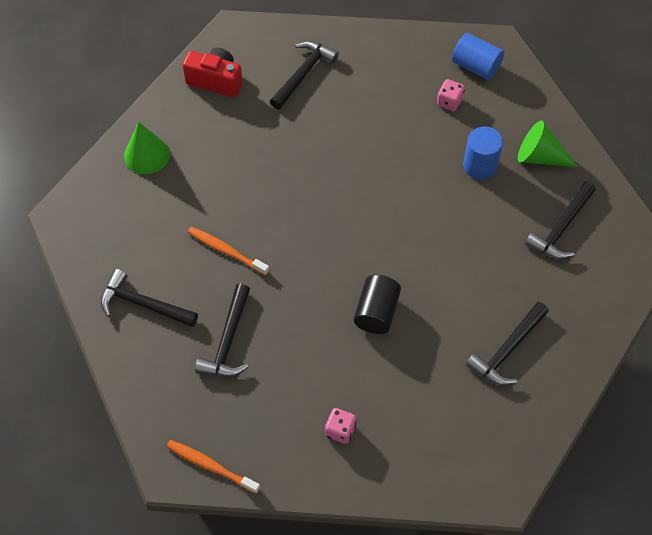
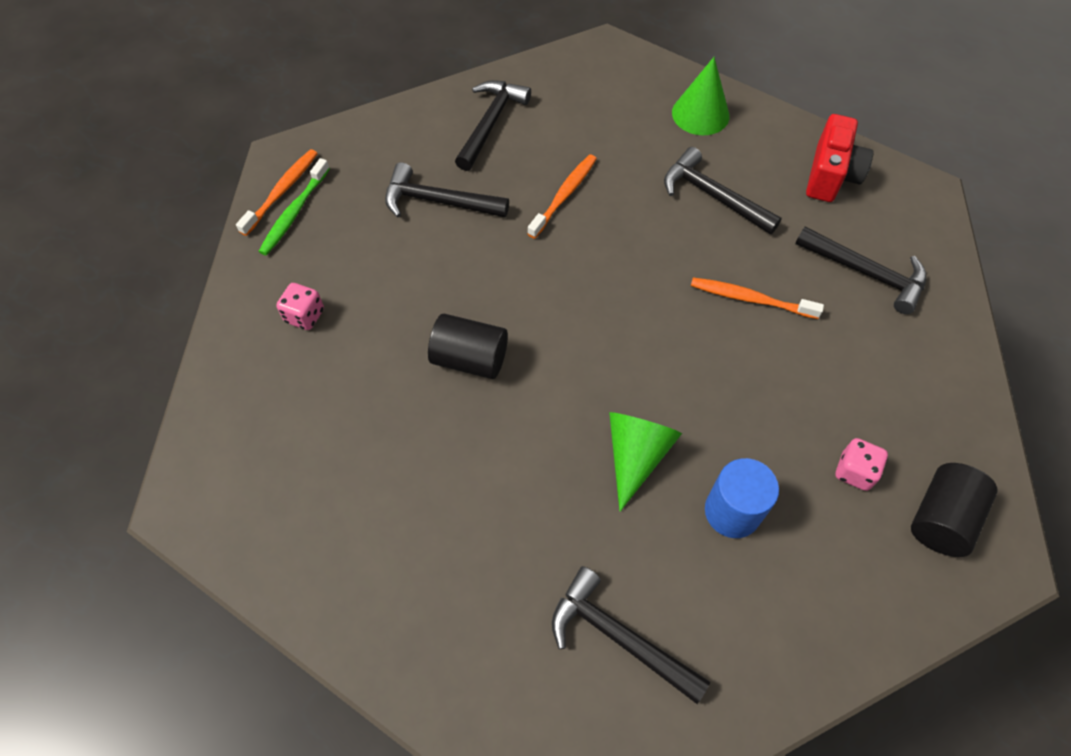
camera: 90 degrees right, 0 degrees up
(235, 452) = (294, 212): none -> green toothbrush
(324, 140) = (751, 299): none -> orange toothbrush
(476, 66) = (941, 519): blue cylinder -> black cylinder
(507, 350) = (399, 530): black hammer -> black hammer (713, 196)
(540, 157) = (763, 614): green cone -> green cone (636, 456)

